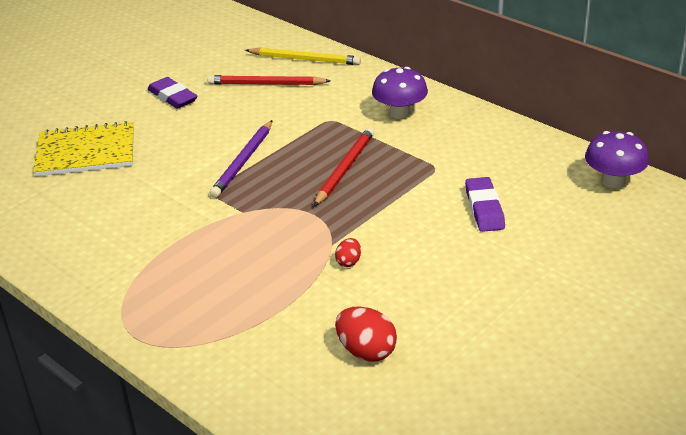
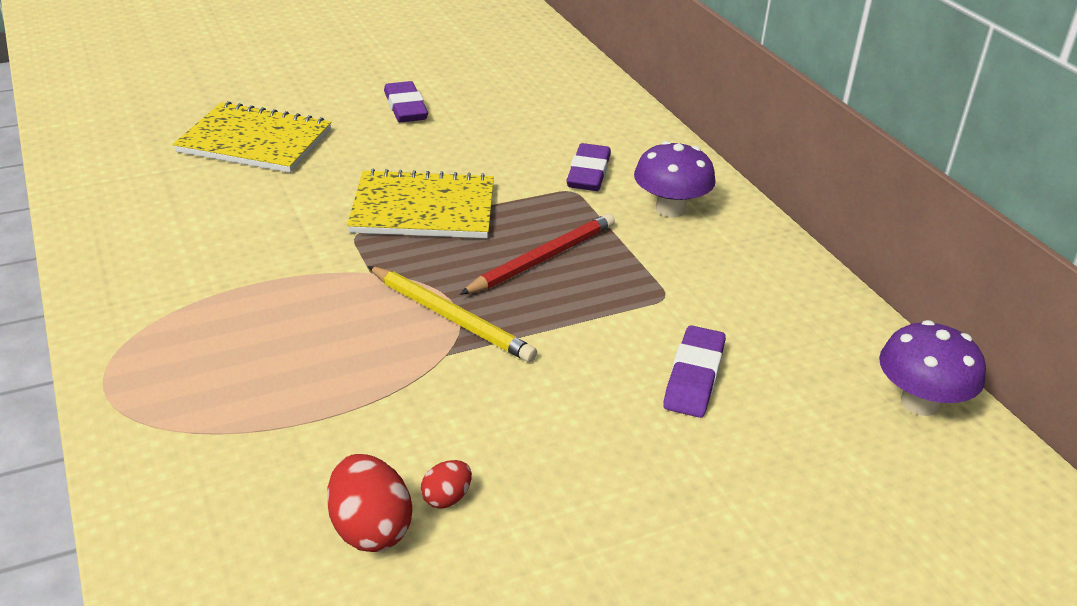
camera: 20 degrees right, 0 degrees up
(243, 161) = (423, 209): purple pencil -> yellow notebook
(266, 84) = (527, 124): red pencil -> none
(304, 59) = (598, 108): yellow pencil -> yellow pencil (450, 317)
(331, 105) = (588, 173): none -> purple eraser
(348, 262) = (449, 387): red egg -> red egg (446, 498)

